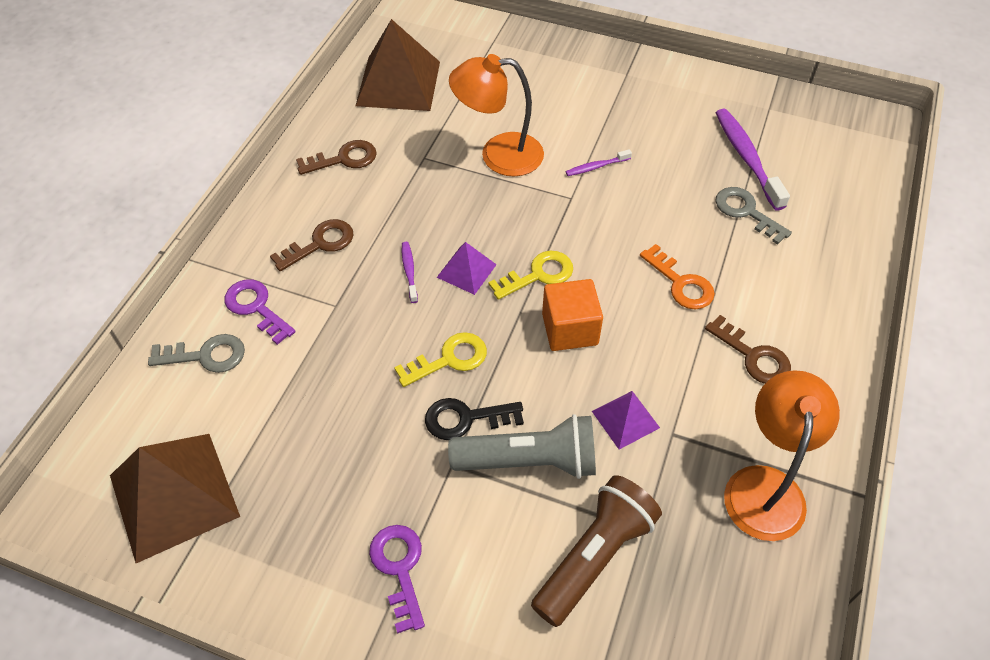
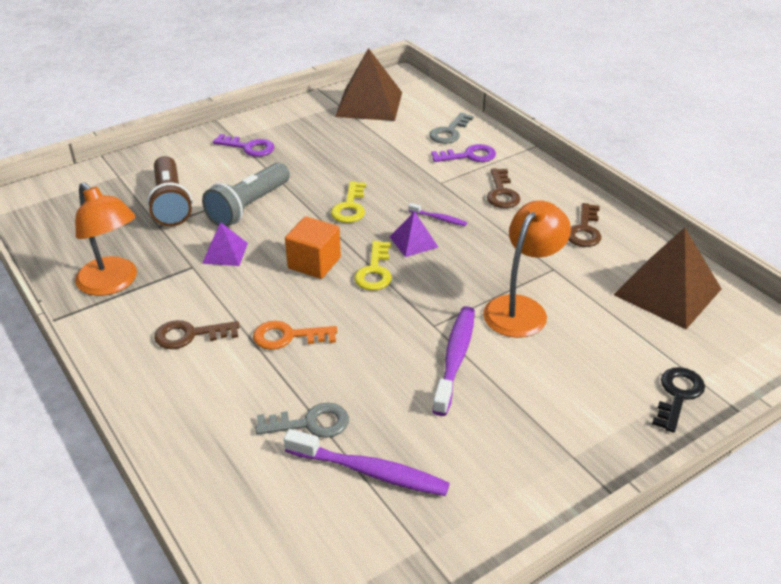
camera: 125 degrees right, 15 degrees down
(465, 419) = (302, 196): black key -> black key (678, 395)
(596, 167) = (455, 358): purple toothbrush -> purple toothbrush, size x2.02

